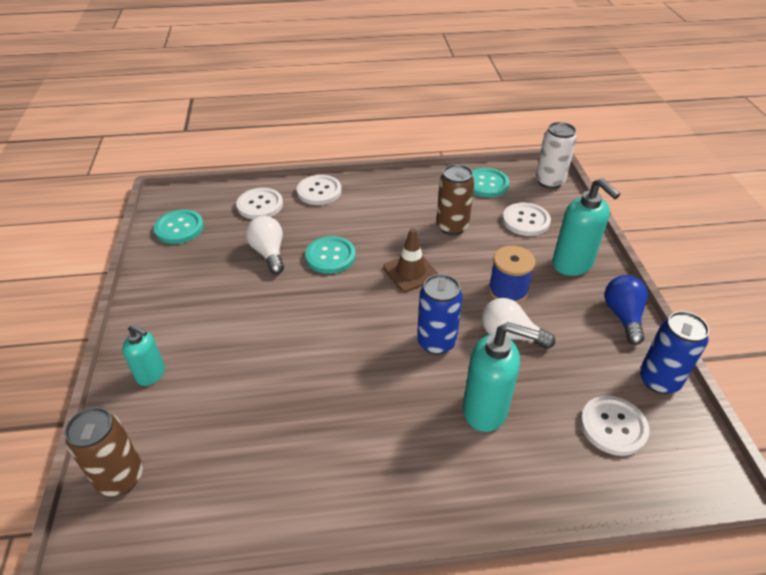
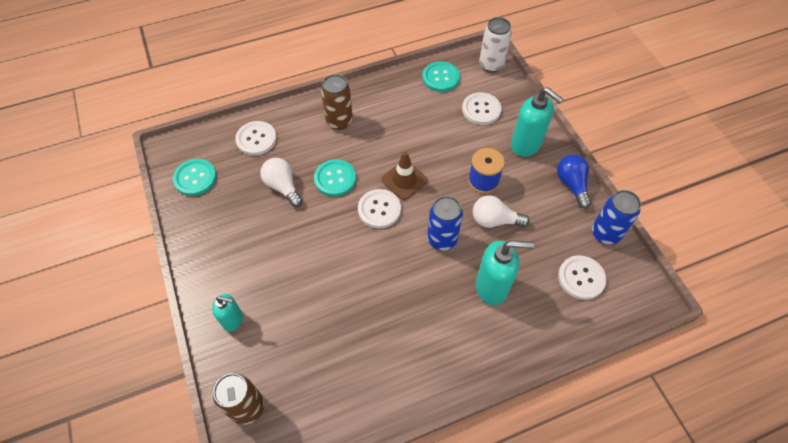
camera: 15 degrees left, 15 degrees up
(319, 191) = (302, 114): white button -> white button (379, 209)
(452, 227) = (424, 128): brown can -> brown can (339, 121)

